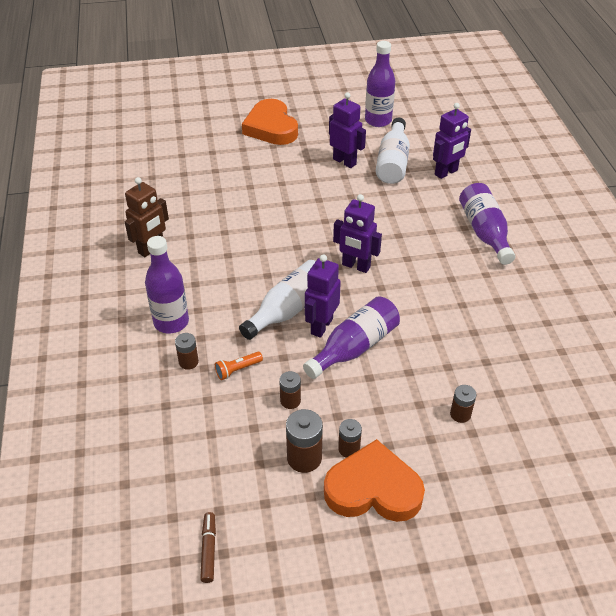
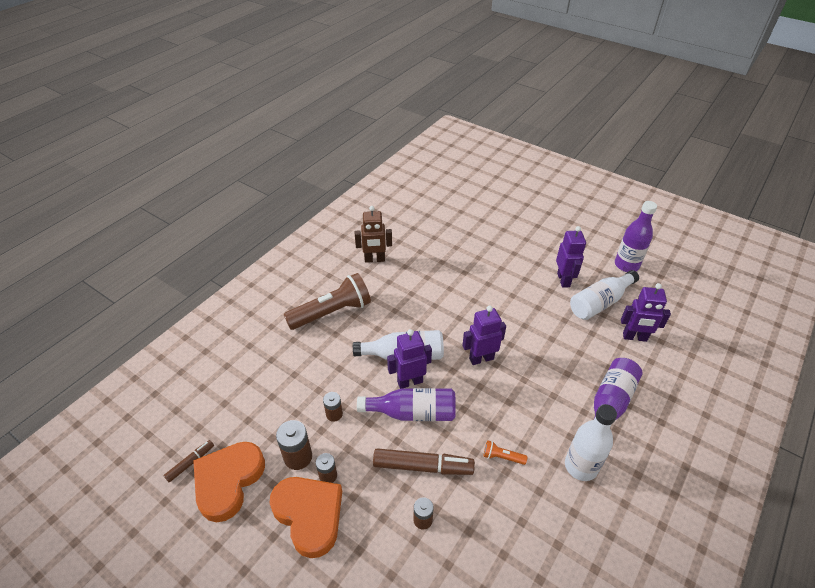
camera: 45 degrees right, 0 degrees up
(171, 322) = (332, 312): purple bottle -> brown flashlight
(188, 362) = (312, 343): brown battery -> none
(237, 370) = (330, 370): orange flashlight -> orange flashlight (502, 457)
(271, 127) = (540, 225): orange heart -> orange heart (228, 481)
(356, 266) = (481, 358): purple robot -> purple robot turned 90 degrees clockwise
(413, 379) = (423, 466): none -> brown marker
(516, 289) = (581, 466): none -> white bottle

